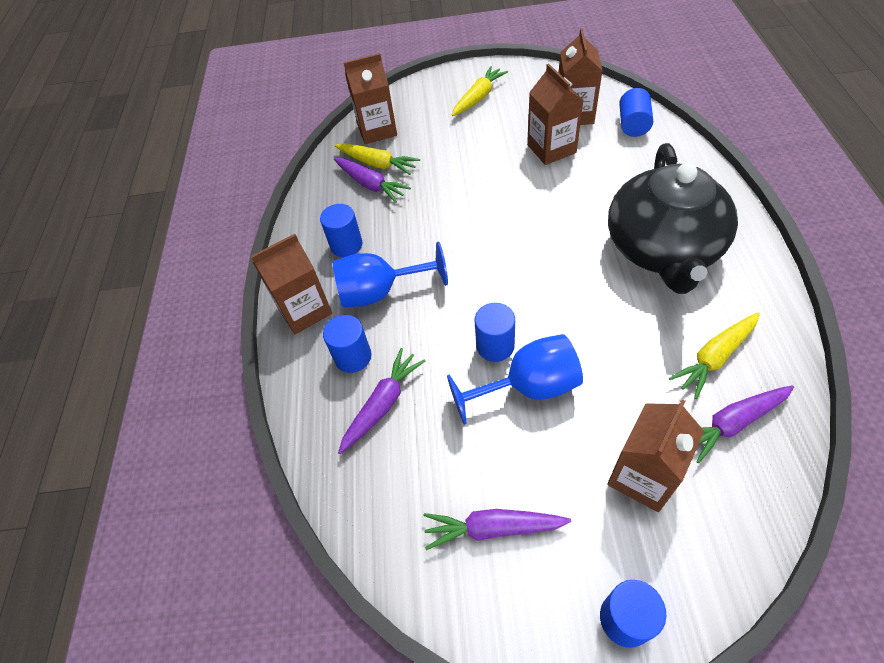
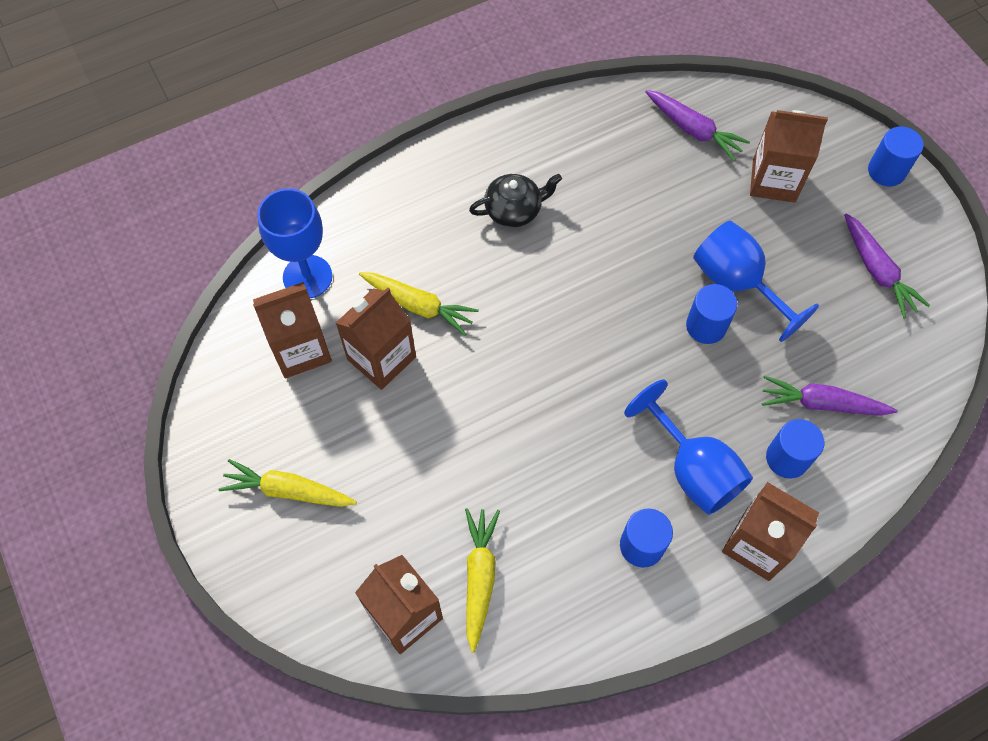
camera: 120 degrees left, 10 degrees up
(370, 185) = (524, 567): purple carrot -> none
(633, 125) = (307, 277): blue cylinder -> blue goblet
(662, 248) = (514, 210): black teapot -> black teapot, size x0.44
(714, 357) = (632, 149): yellow carrot -> yellow carrot (418, 305)

